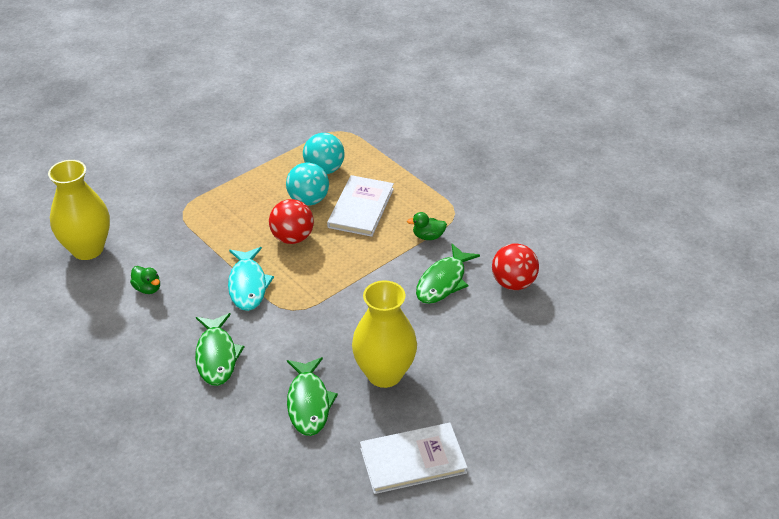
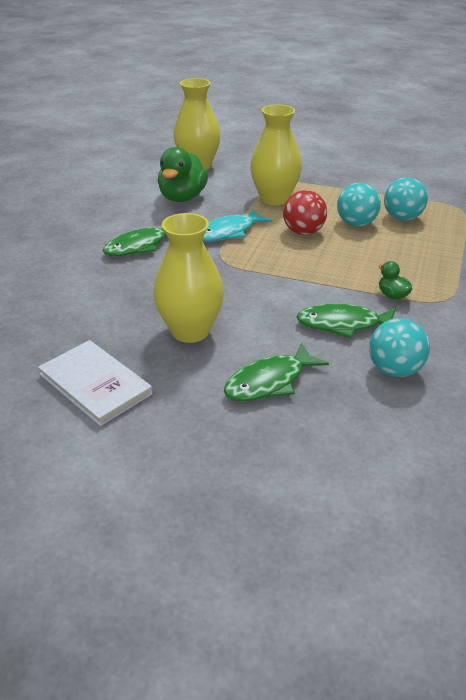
camera: 60 degrees right, 5 degrees down
(147, 288) = (182, 197): green duck -> green duck, size x2.10
(215, 227) = (274, 199): none -> yellow vase
(309, 403) = (123, 304): green fish -> green fish (269, 382)
(361, 208) = (381, 249): white book -> none
(513, 283) = (394, 370): red ball -> turquoise ball

